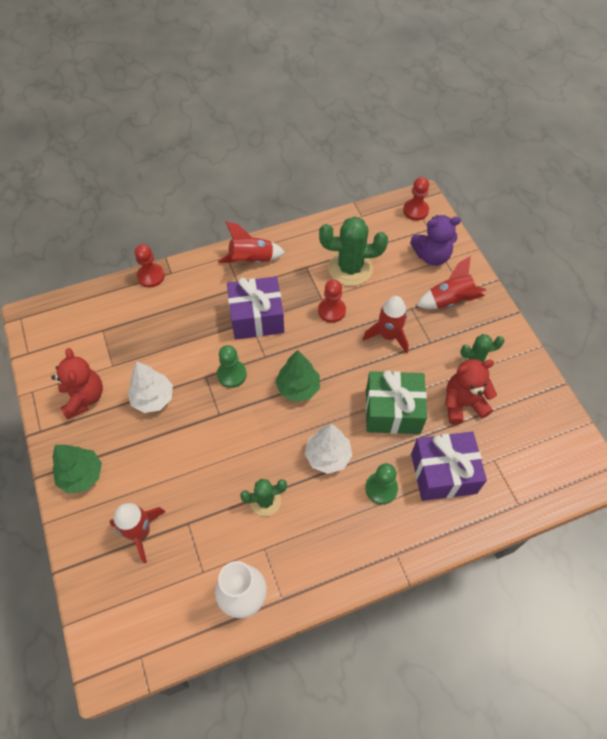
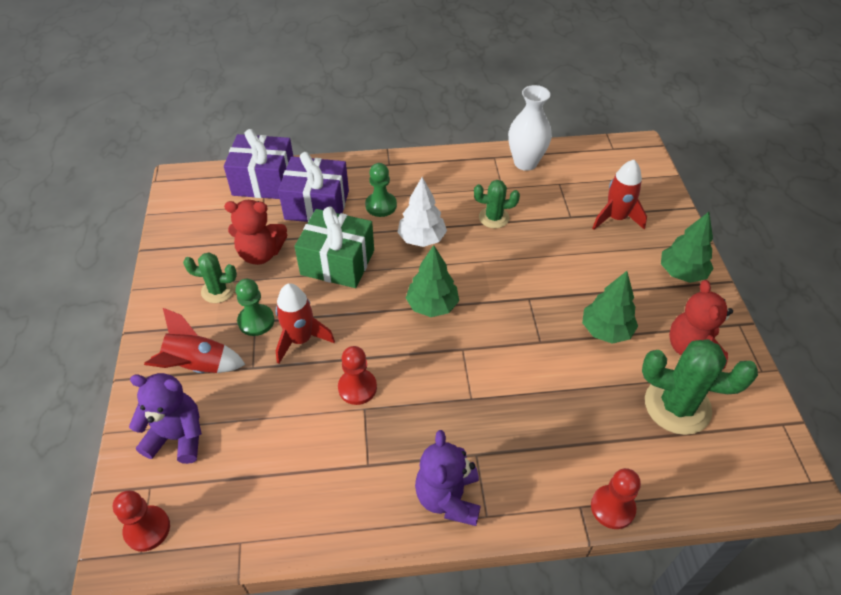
camera: 165 degrees left, 10 degrees down
(153, 398) = (606, 330): white tree -> green tree
(232, 374) = (507, 336): green pawn -> green pawn (256, 321)
(251, 260) = (448, 497): red rocket -> purple teddy bear
(256, 318) = (461, 401): purple gift -> purple gift (264, 181)
(350, 268) = (304, 446): green cactus -> green cactus (677, 406)

